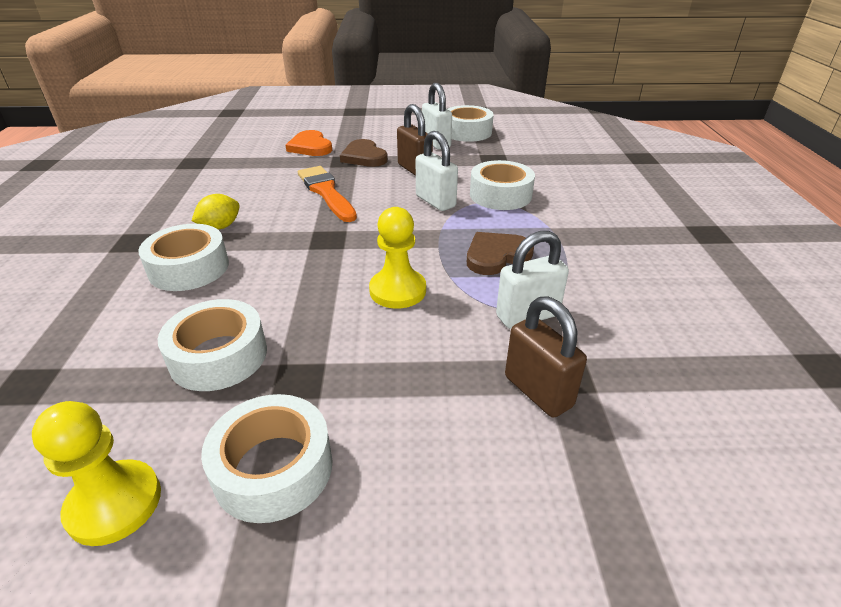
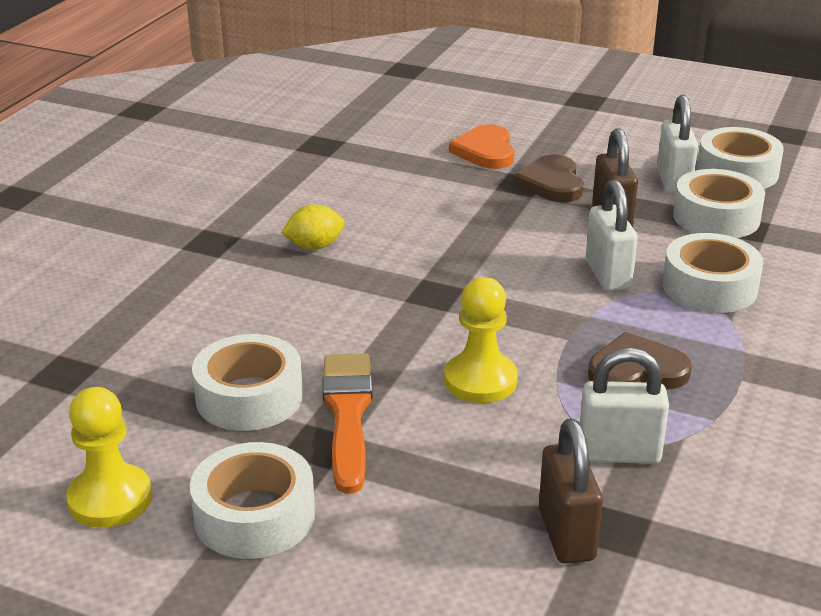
camera: 25 degrees right, 5 degrees down
(189, 268) = (258, 290): white tape -> white tape (716, 217)
(326, 192) = (468, 228): orange brush -> orange brush (348, 415)

